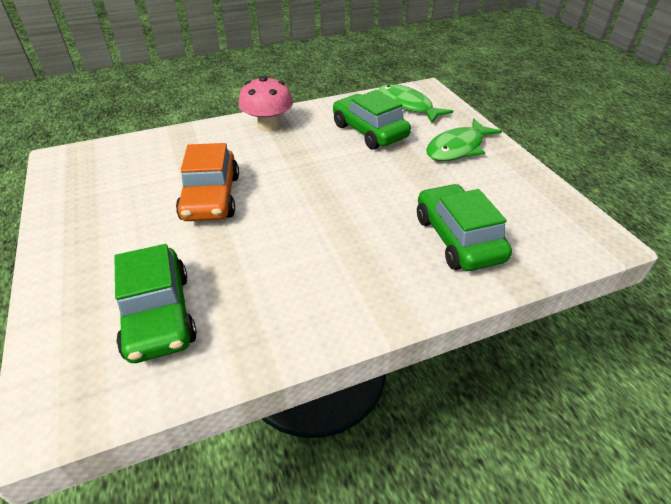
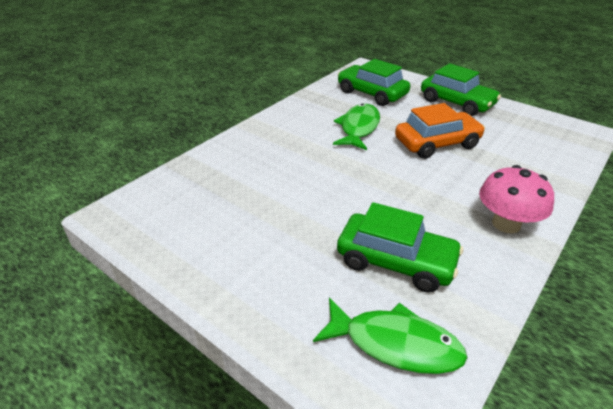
camera: 150 degrees right, 5 degrees down
(211, 197) = (437, 143): orange car -> orange car turned 105 degrees clockwise
(457, 148) = (275, 277): green fish -> green fish (358, 128)
(457, 238) = (235, 175): green car -> green car (456, 103)

